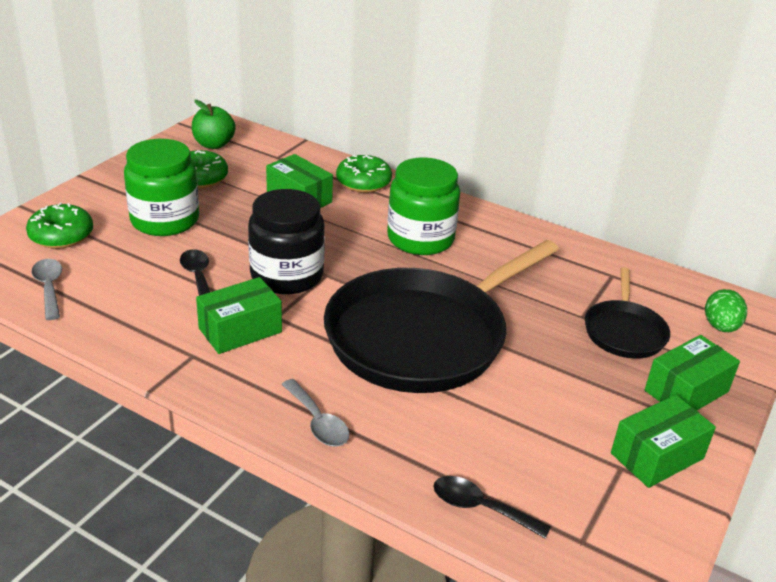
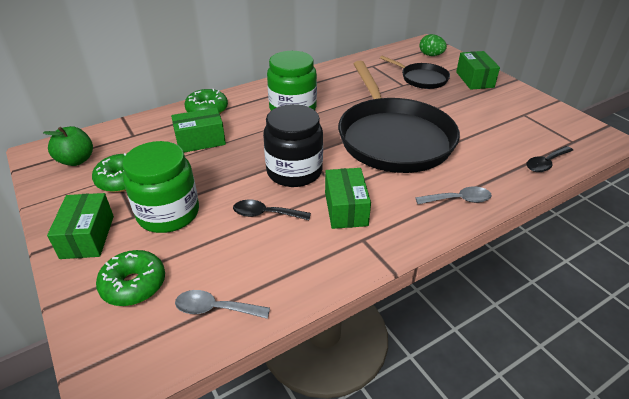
camera: 60 degrees left, 5 degrees up
(657, 456) = (518, 102): green box -> green box (87, 237)

